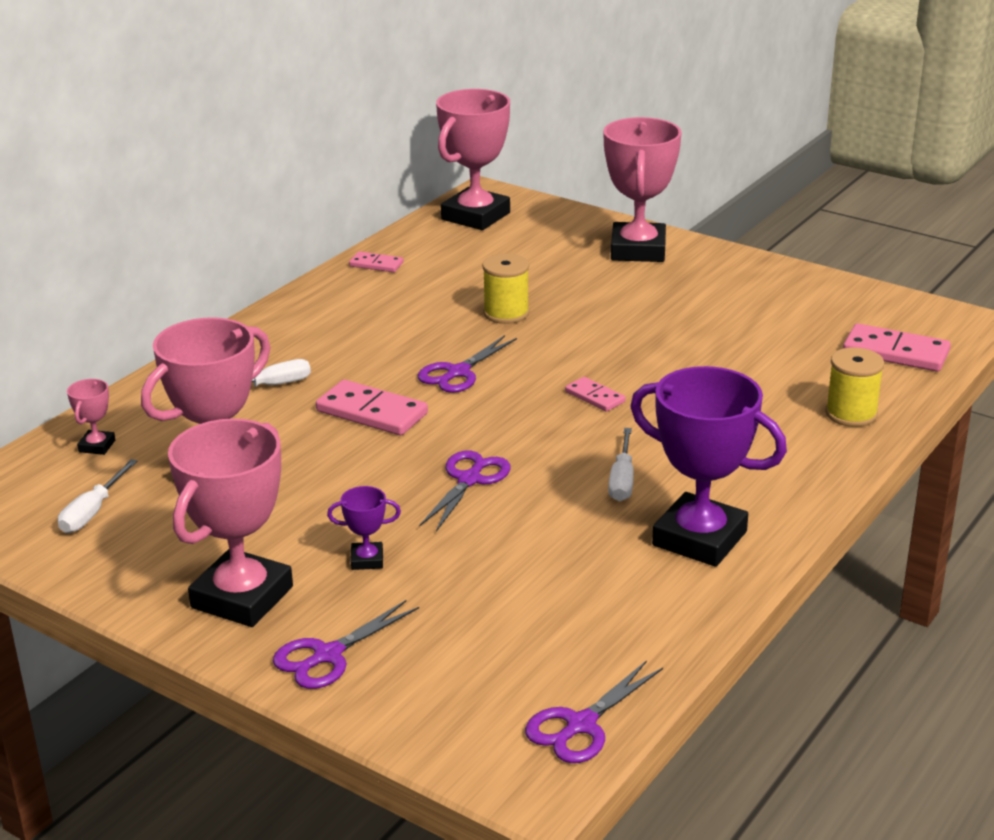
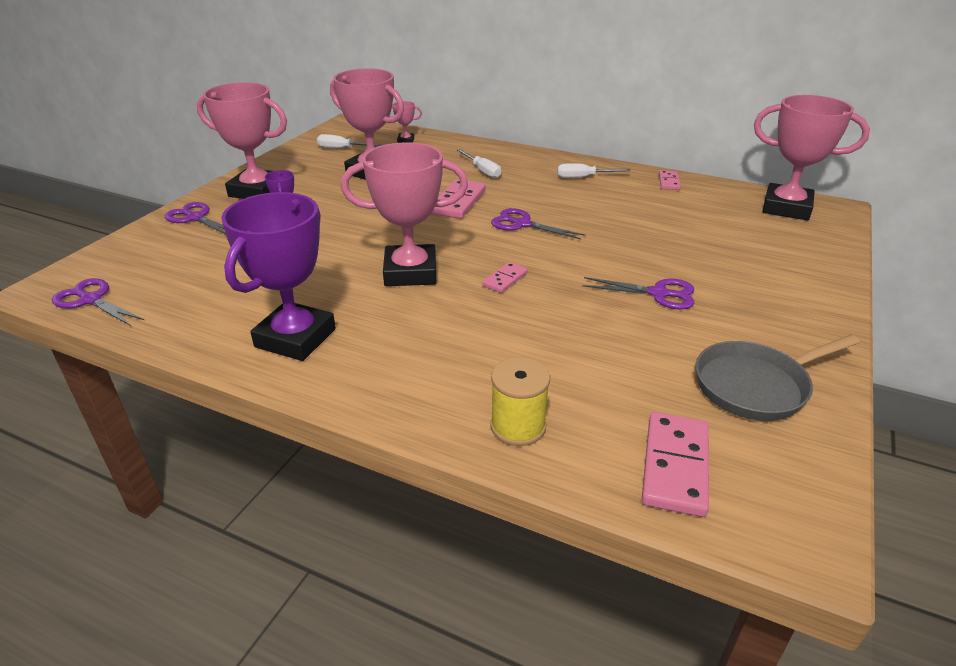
camera: 80 degrees right, 5 degrees up
(469, 480) = (377, 240): purple scissors -> purple scissors (658, 293)
(506, 313) = (624, 234): yellow spool -> none
(622, 480) = (380, 299): white screwdriver -> white screwdriver (583, 177)
(638, 250) = (793, 284): pink trophy -> pink trophy (410, 272)
(796, 301) = (756, 386): none -> grey pan

